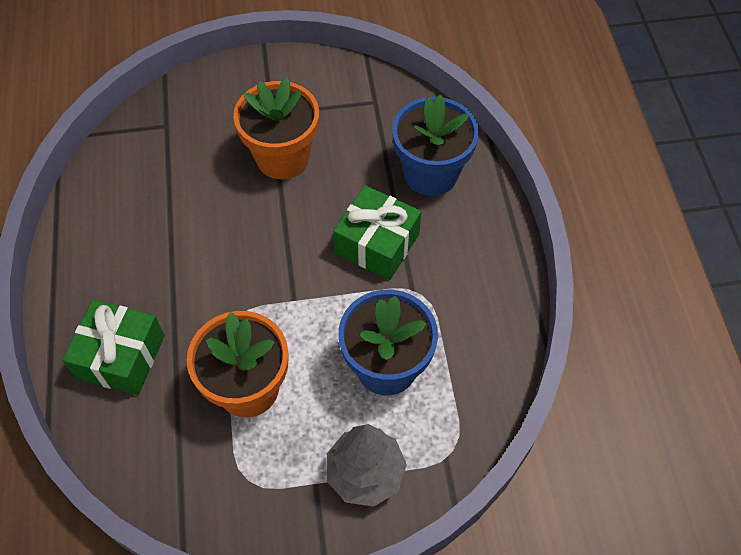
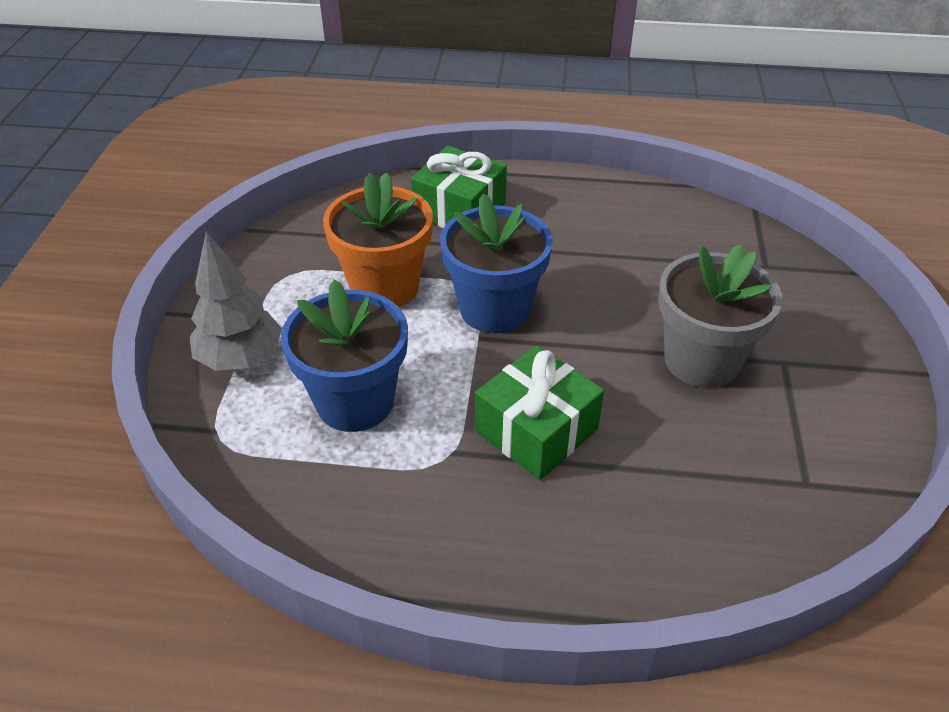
camera: 105 degrees right, 15 degrees down
(282, 157) = (701, 360): orange flower pot -> grey flower pot
(430, 174) = (648, 522): blue flower pot -> blue flower pot (494, 309)

